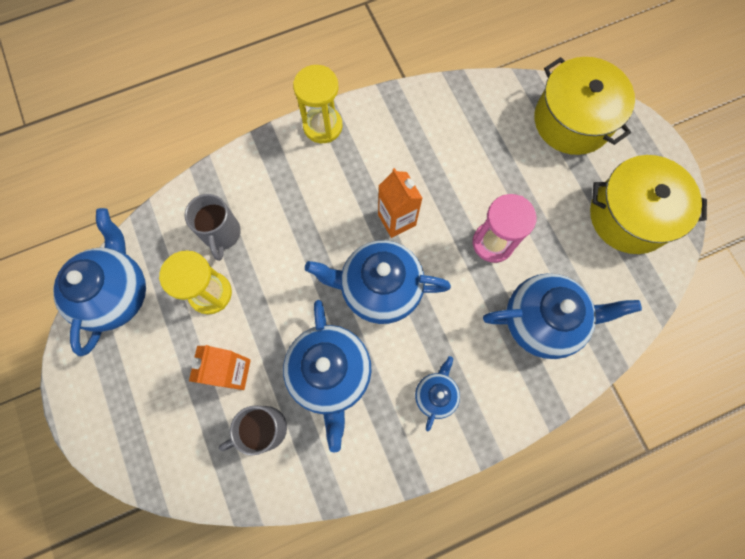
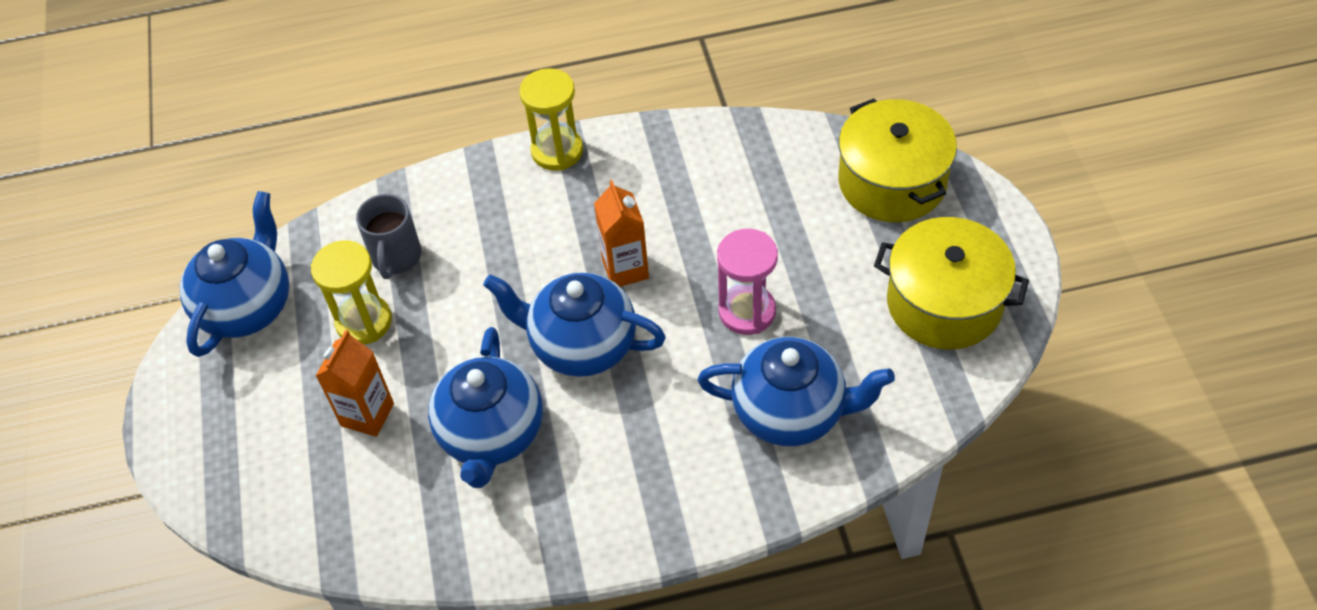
camera: 15 degrees right, 20 degrees down
(263, 429) = (389, 485): grey mug -> none
(435, 394) = (624, 478): blue teapot -> none

